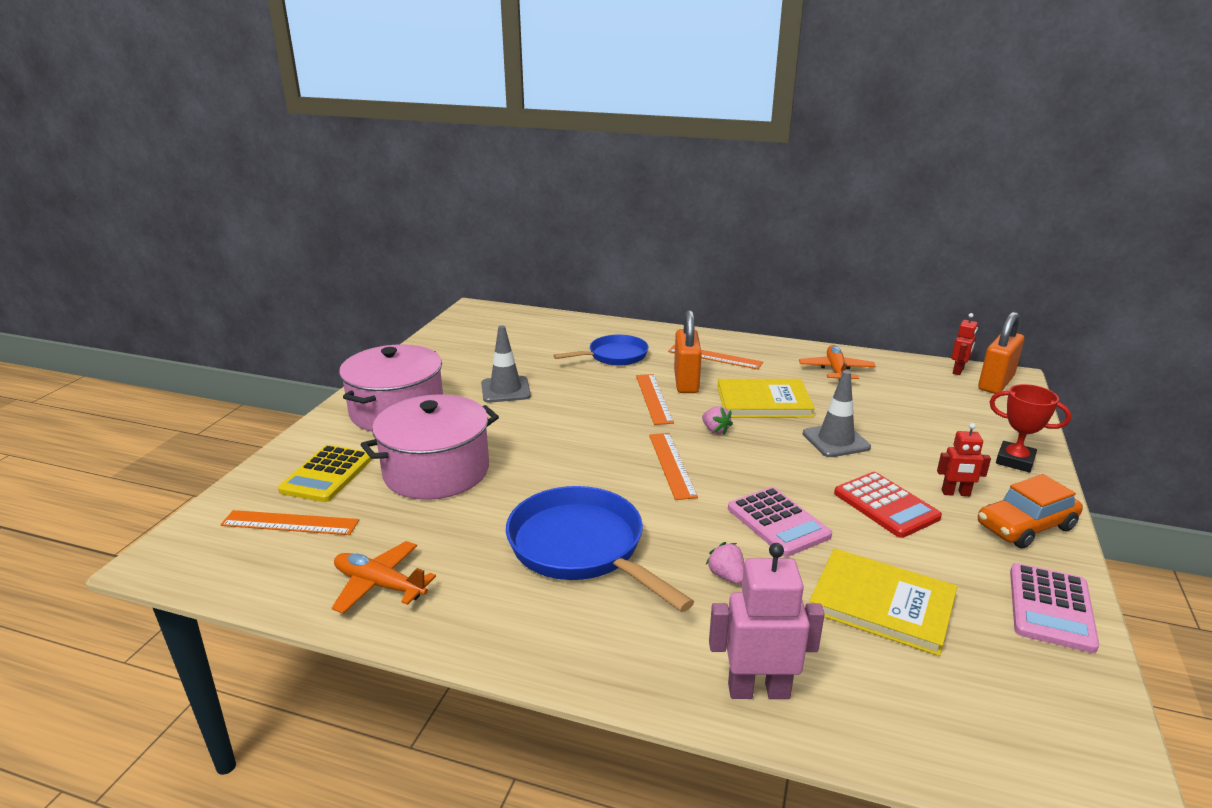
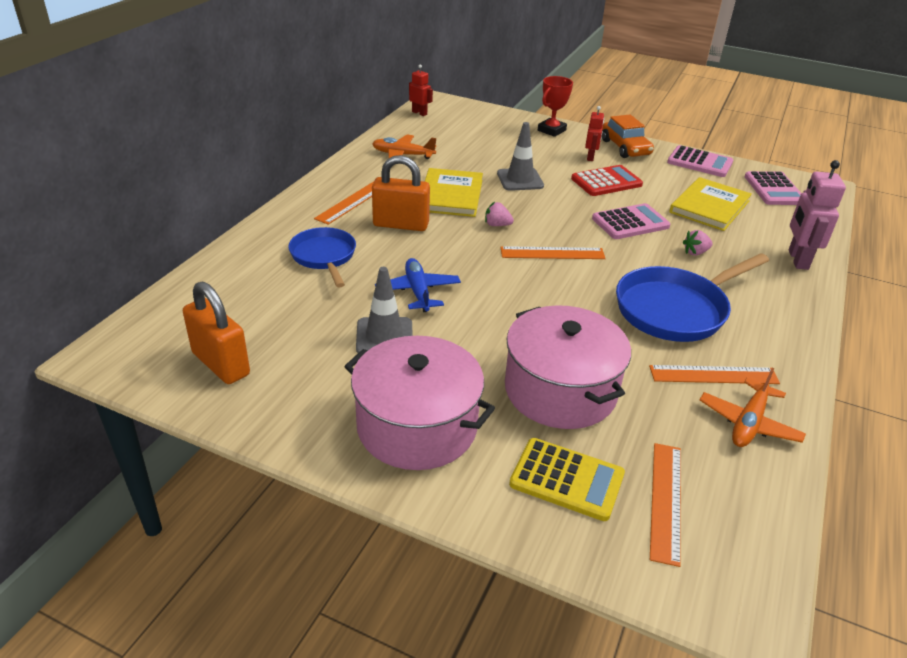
camera: 85 degrees left, 10 degrees up
(573, 398) = (418, 291): none -> blue plane
(654, 398) = (431, 246): orange ruler -> orange ruler (713, 375)
(715, 430) = (497, 225): pink strawberry -> pink strawberry turned 135 degrees counterclockwise
(995, 383) = (443, 107): orange padlock -> orange padlock (221, 364)
(1021, 701) = (774, 189): none -> pink calculator

